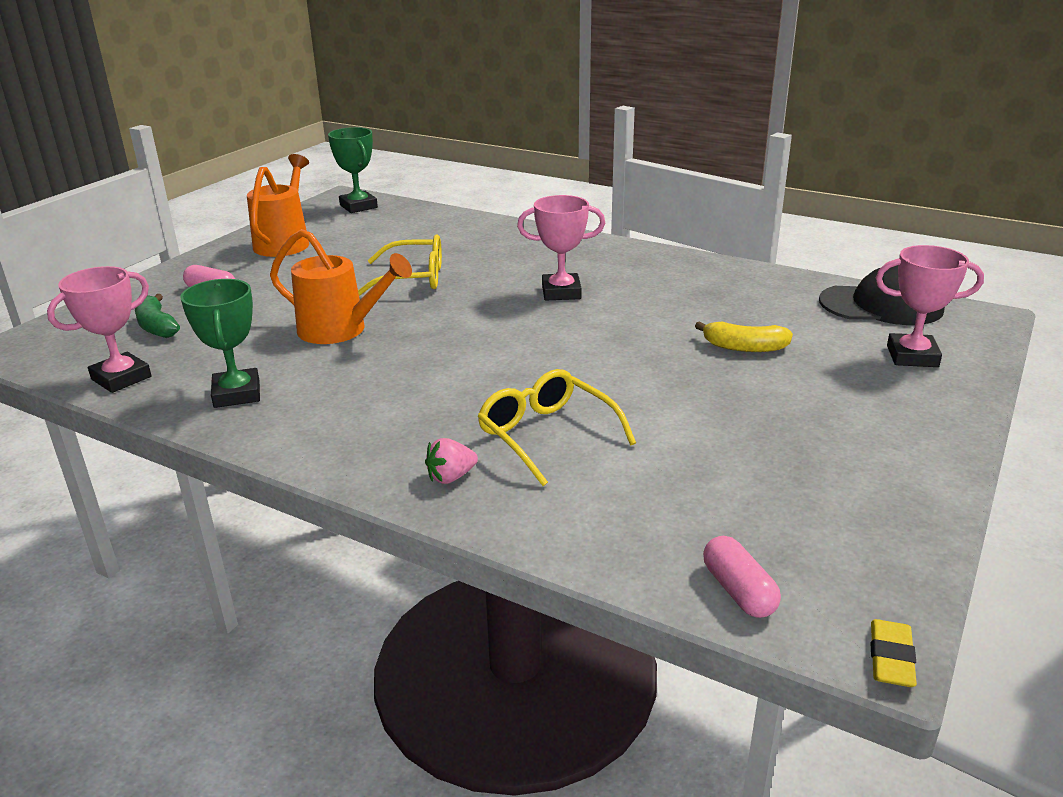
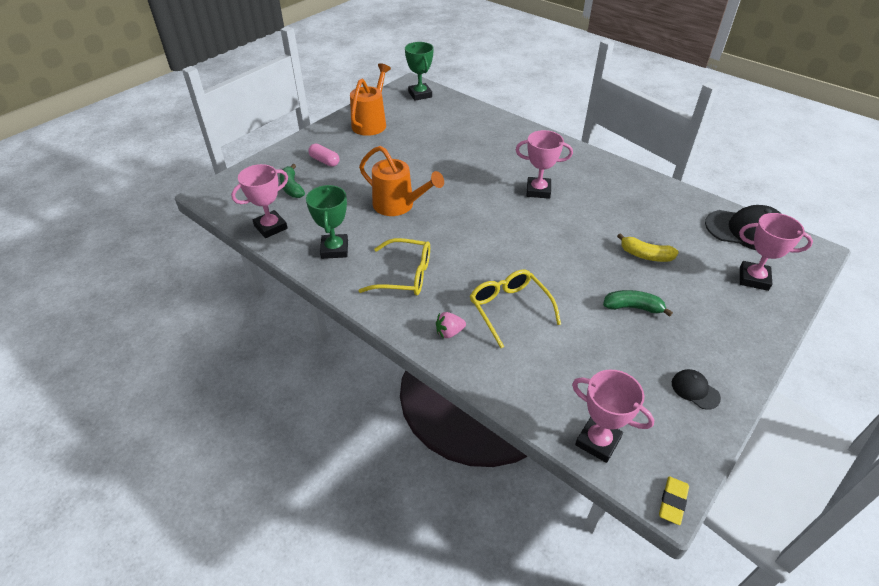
camera: 10 degrees right, 15 degrees up
(413, 278) = (447, 166): yellow glasses -> yellow glasses (405, 275)
(738, 591) = (598, 441): pink capsule -> pink trophy
(744, 410) = (633, 307): none -> green banana
(874, 500) = (695, 390): none -> black cap

